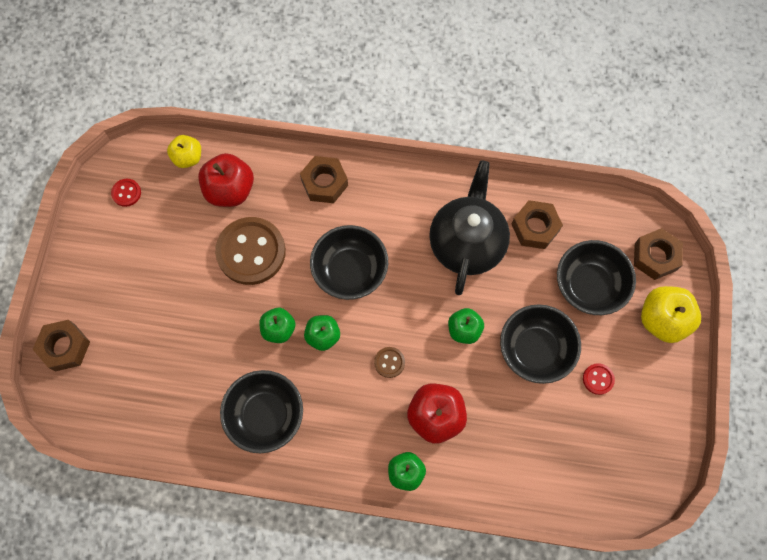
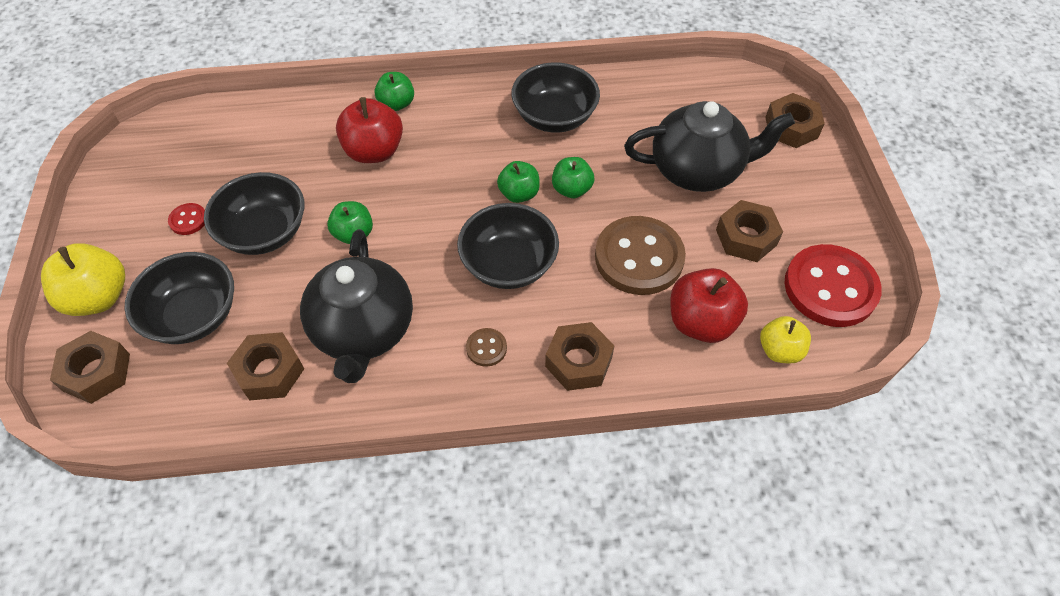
camera: 165 degrees right, 15 degrees down
(126, 193) = (830, 288): red button -> red button, size x2.33
(163, 249) = (746, 237): none -> brown nut
(167, 322) = (698, 170): none -> black teapot
(389, 362) = (436, 186): brown button -> brown button (486, 348)

